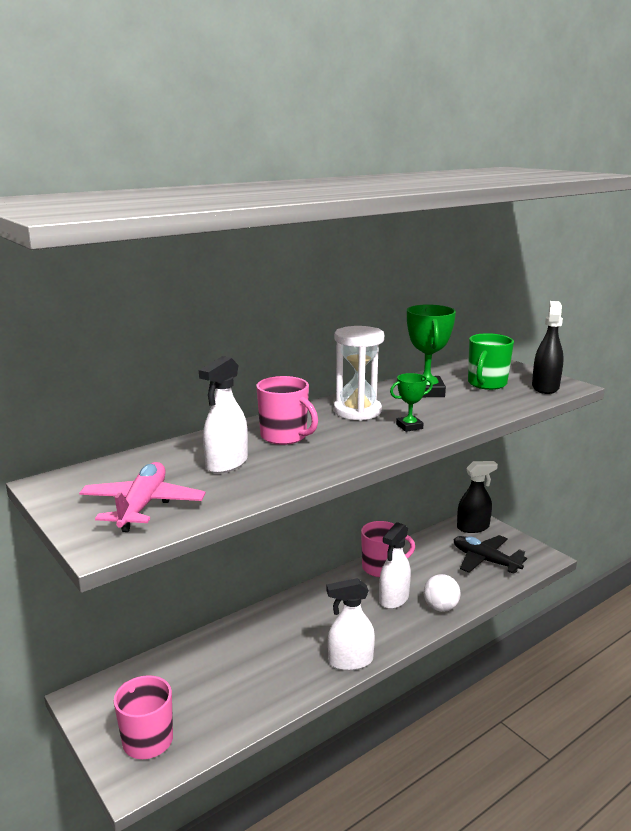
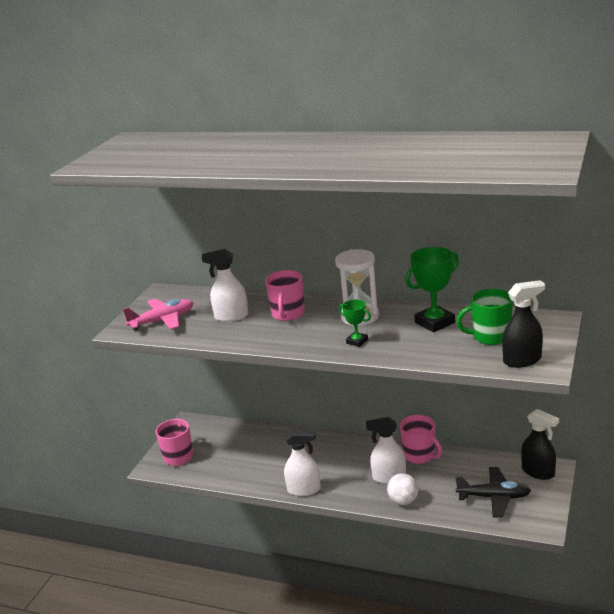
camera: 60 degrees right, 5 degrees up
(350, 661) = (304, 489): white spray bottle -> white spray bottle turned 135 degrees clockwise
(485, 561) = (494, 497): black plane -> black plane turned 90 degrees clockwise

